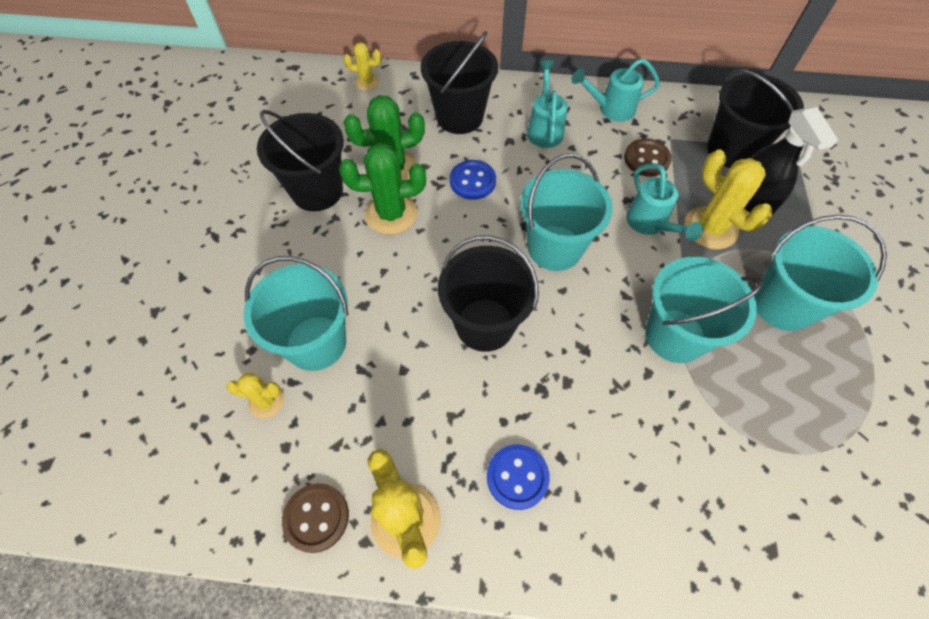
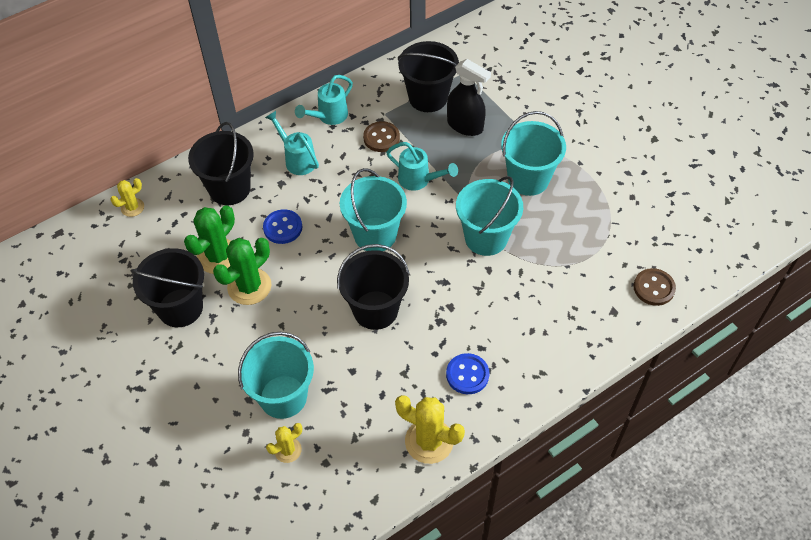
camera: 40 degrees left, 5 degrees down
(316, 518) = (380, 479): brown button -> brown button (654, 288)
(710, 228) = (455, 159): yellow cactus -> none

